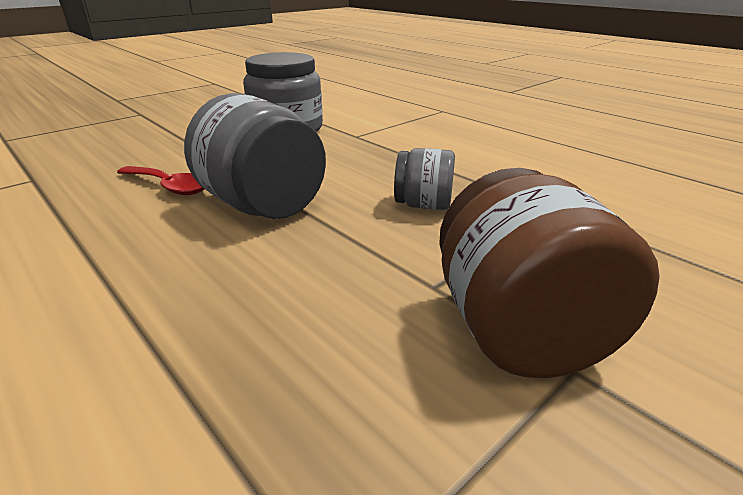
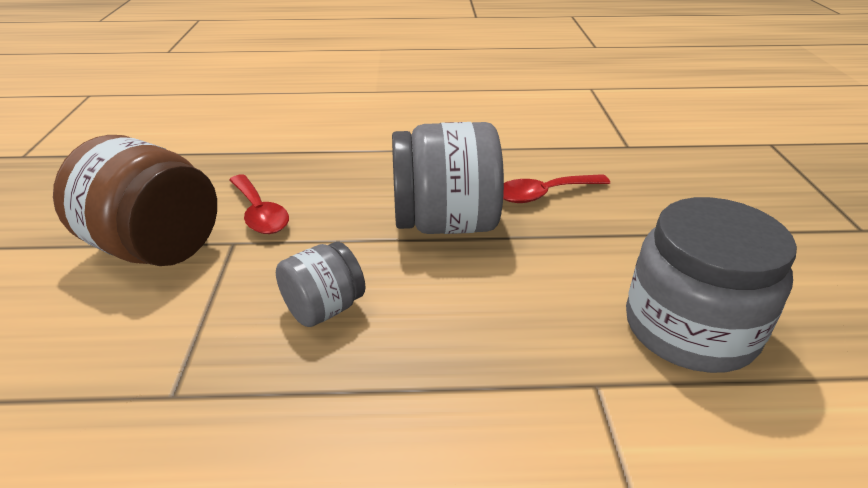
camera: 130 degrees right, 5 degrees up
(371, 305) = (259, 213): none -> red spoon

